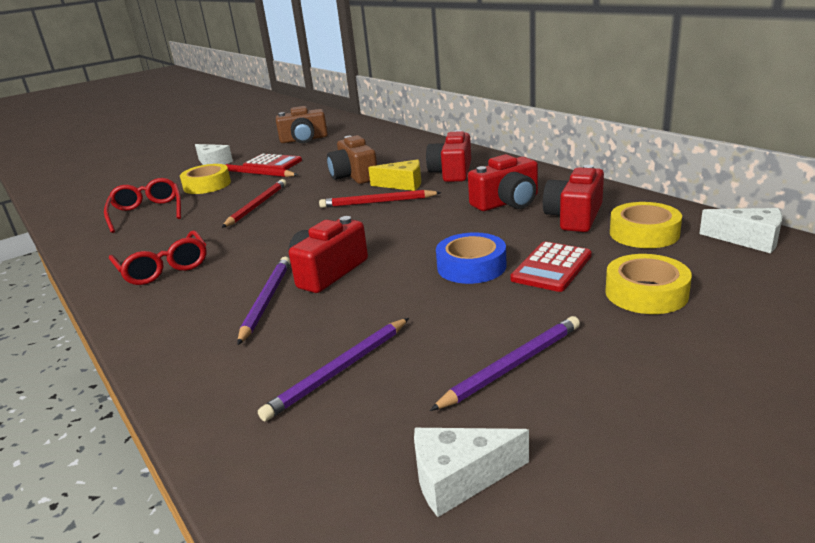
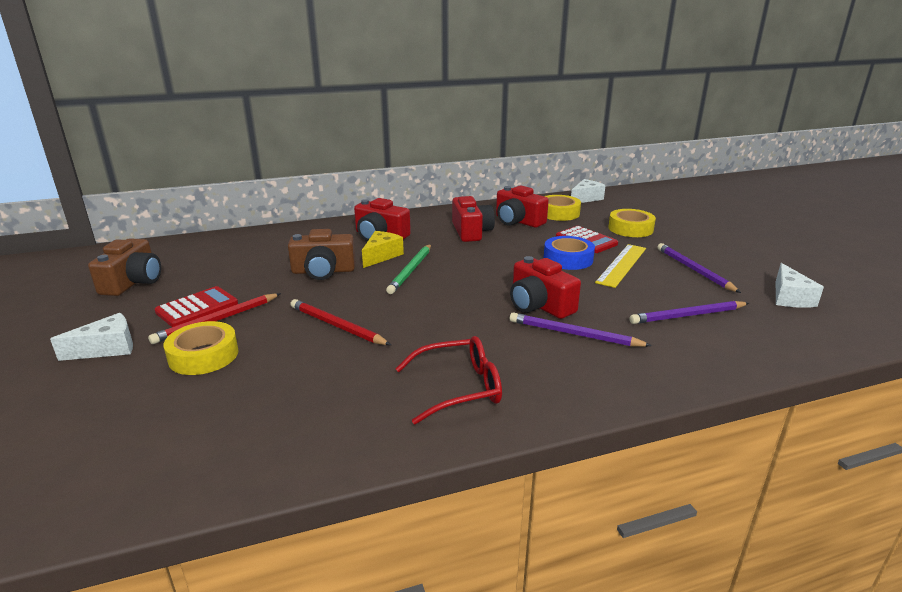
camera: 75 degrees left, 0 degrees up
(147, 212) = (246, 405): red glasses -> none
(339, 370) = (688, 315): purple pencil -> purple pencil turned 105 degrees clockwise
(378, 202) = (411, 270): red pencil -> green pencil
(482, 304) = (621, 265): none -> yellow ruler

